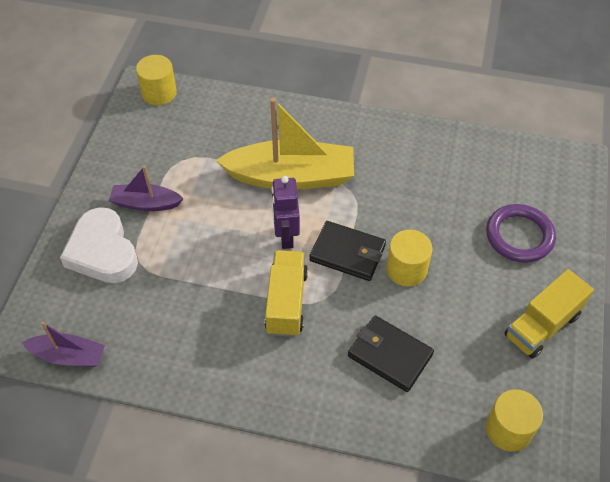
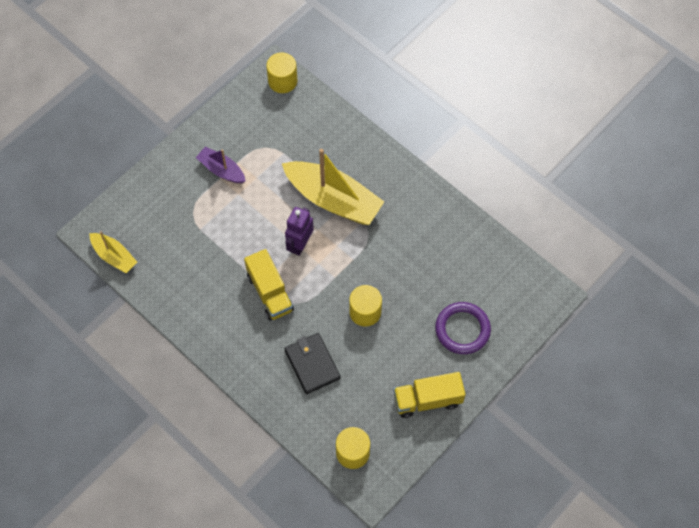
camera: 30 degrees right, 10 degrees up
(68, 356) = (114, 256): purple boat -> yellow boat
(102, 251) = (173, 192): white heart -> none
(286, 302) = (270, 292): yellow truck -> yellow truck turned 120 degrees clockwise
(347, 253) = (333, 279): black wallet -> none

